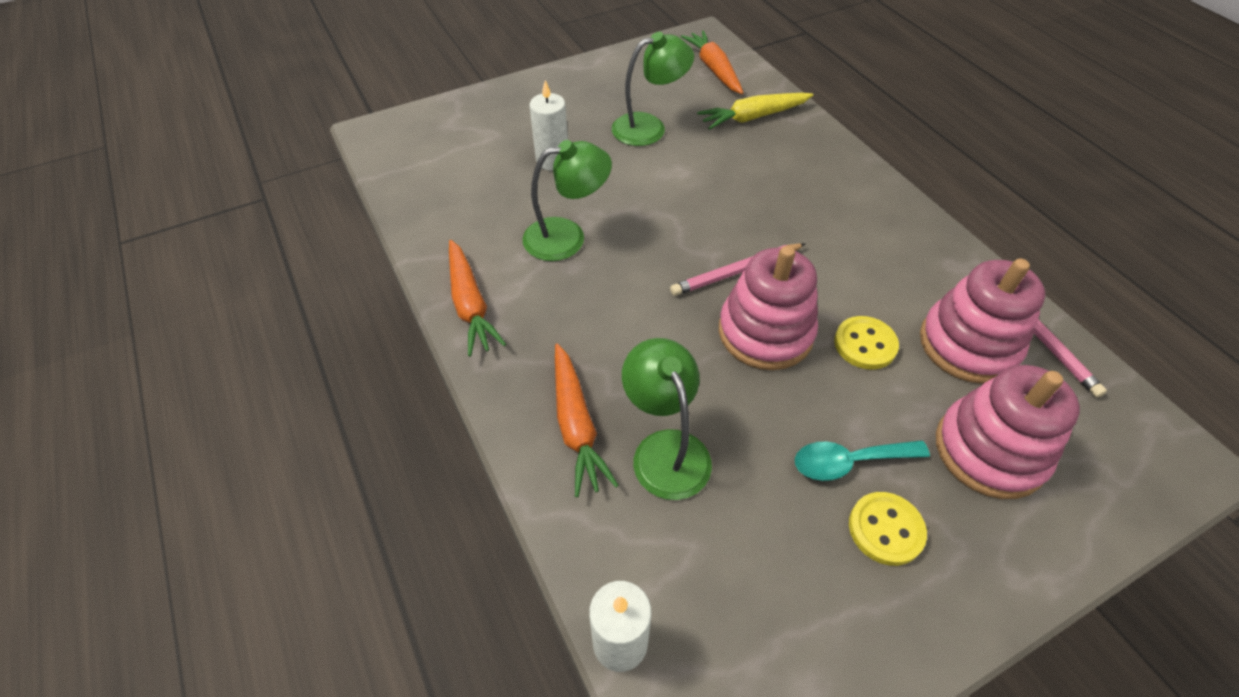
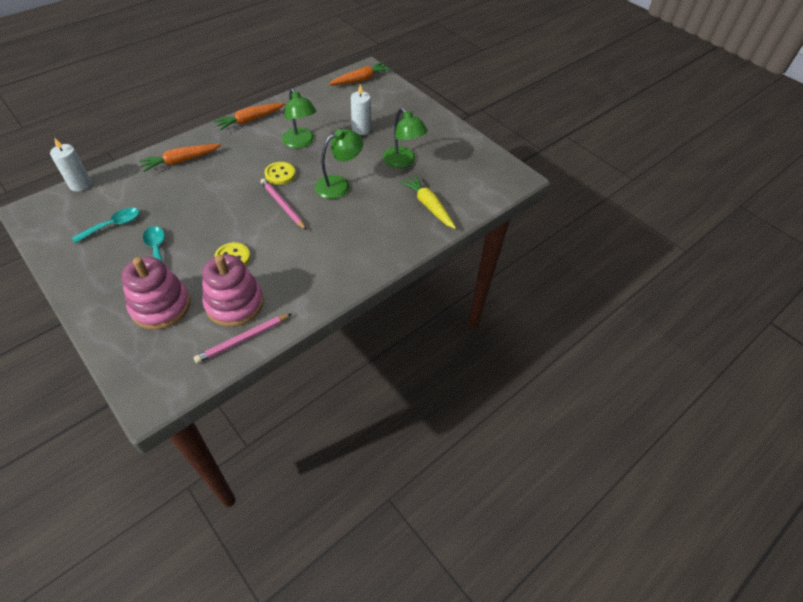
camera: 75 degrees right, 0 degrees up
(665, 449) = (167, 188): green lamp -> green lamp (339, 184)
(714, 69) = (477, 184): orange carrot -> orange carrot (360, 80)
(765, 332) = (239, 218): pink stacking toy -> none
(774, 551) = (113, 225): none -> turquoise spoon
(885, 529) = (119, 262): yellow button -> yellow button (280, 174)

